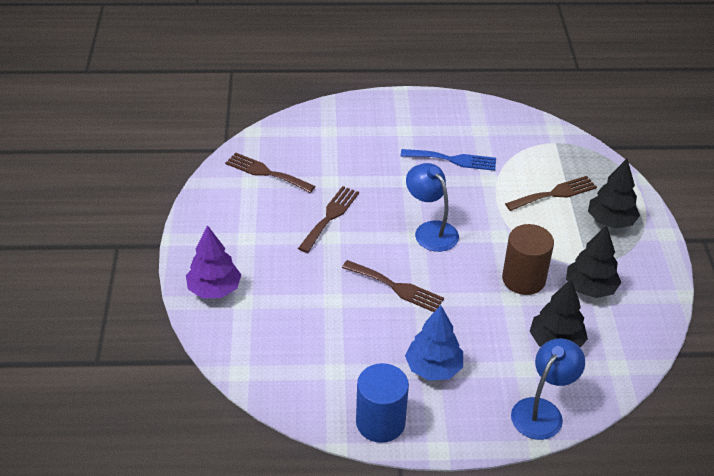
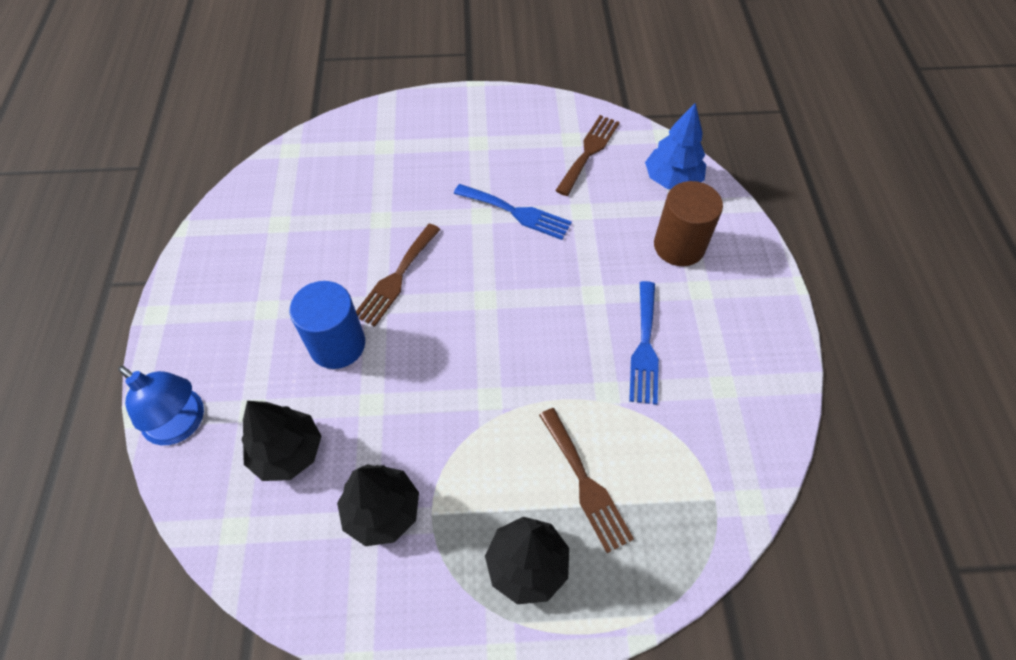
camera: 90 degrees right, 15 degrees up
(214, 289) = (402, 123): purple tree -> none
(330, 216) = (516, 213): brown fork -> blue fork
(380, 422) = (203, 263): blue cylinder -> blue cylinder (337, 344)
(430, 230) = (496, 315): blue lamp -> none
(433, 368) = (267, 312): blue tree -> blue tree (672, 180)
(523, 279) = (404, 422): brown cylinder -> brown cylinder (679, 246)

